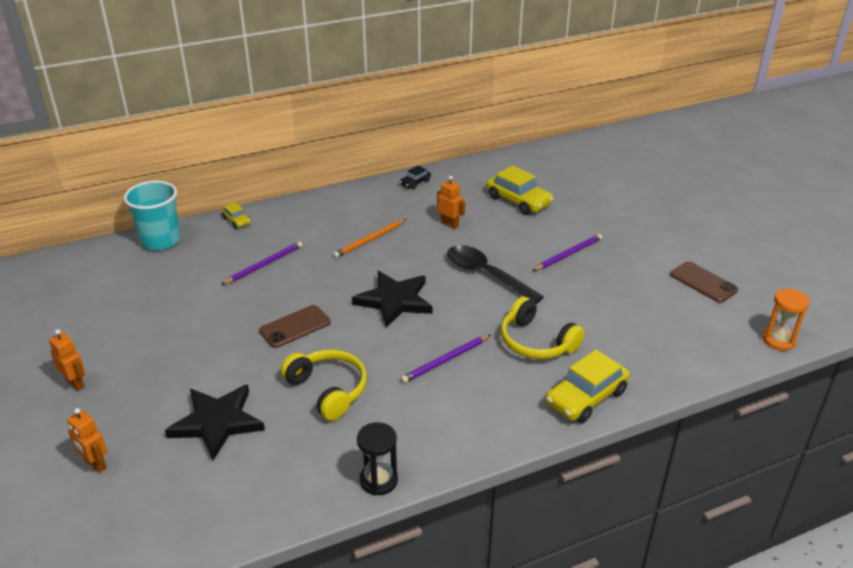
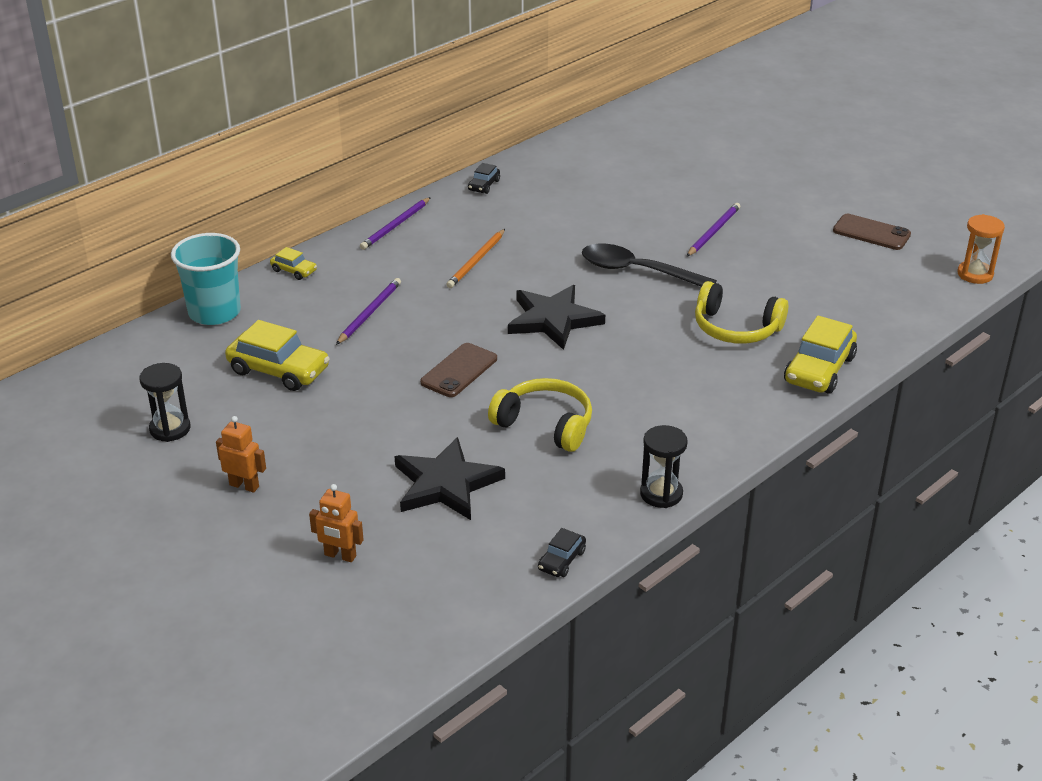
camera: 20 degrees left, 0 degrees up
(63, 324) = (170, 429): none -> black hourglass
(256, 520) = (561, 560): none -> black car
(445, 360) = (652, 367): purple pencil -> purple pencil (395, 226)
(449, 224) = (558, 225): orange robot -> none
(518, 201) = (620, 184): yellow car -> yellow car (278, 370)

